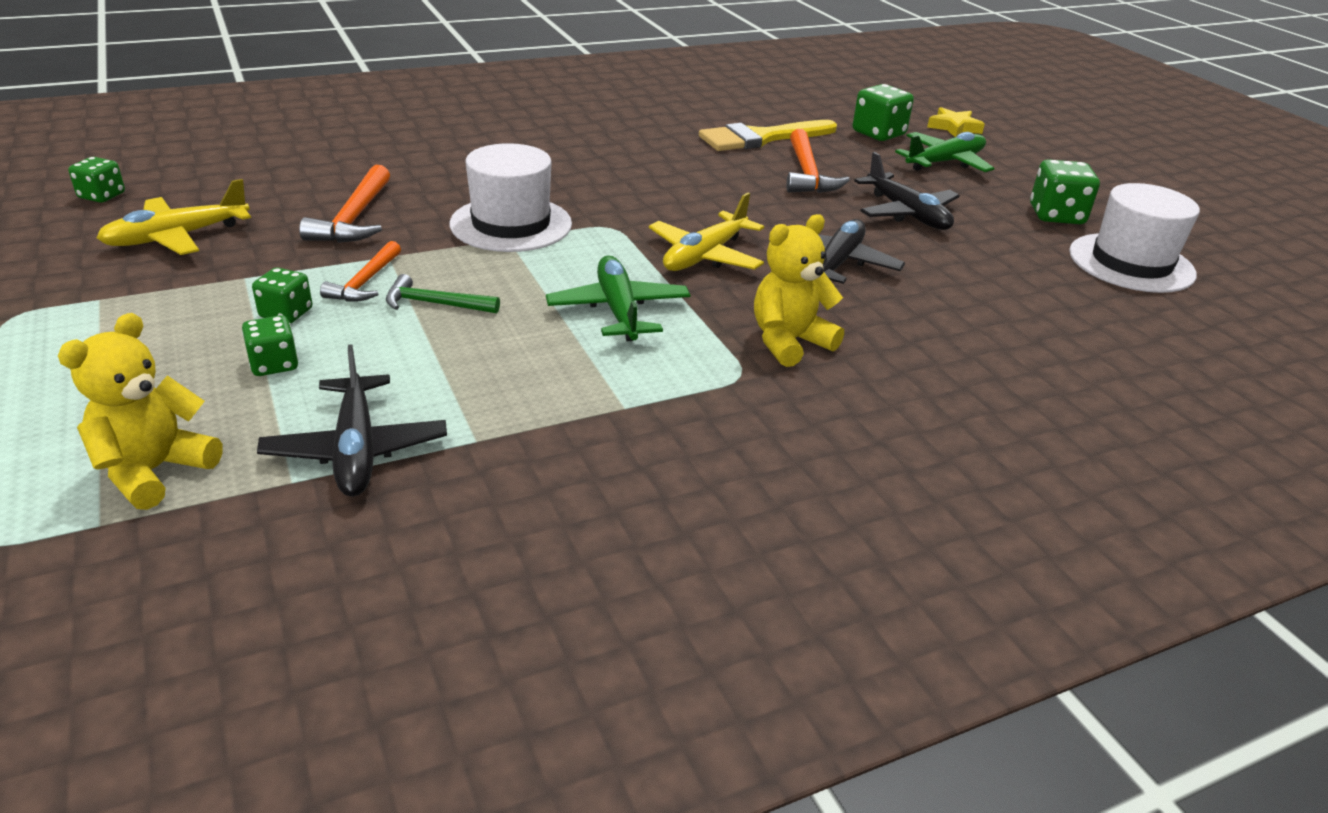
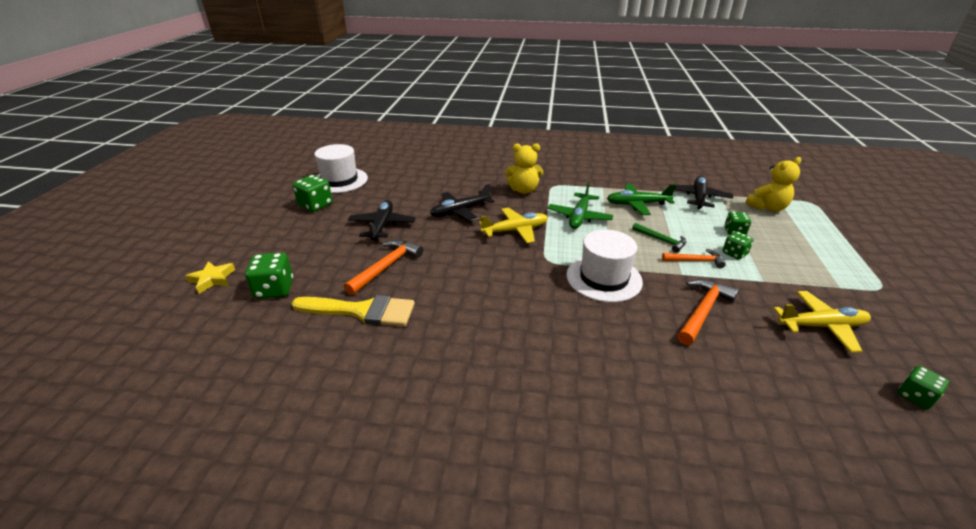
camera: 145 degrees left, 0 degrees up
(365, 282) = (695, 261): orange hammer -> orange hammer turned 45 degrees clockwise
(945, 162) = (290, 251): green plane -> green plane (637, 204)

